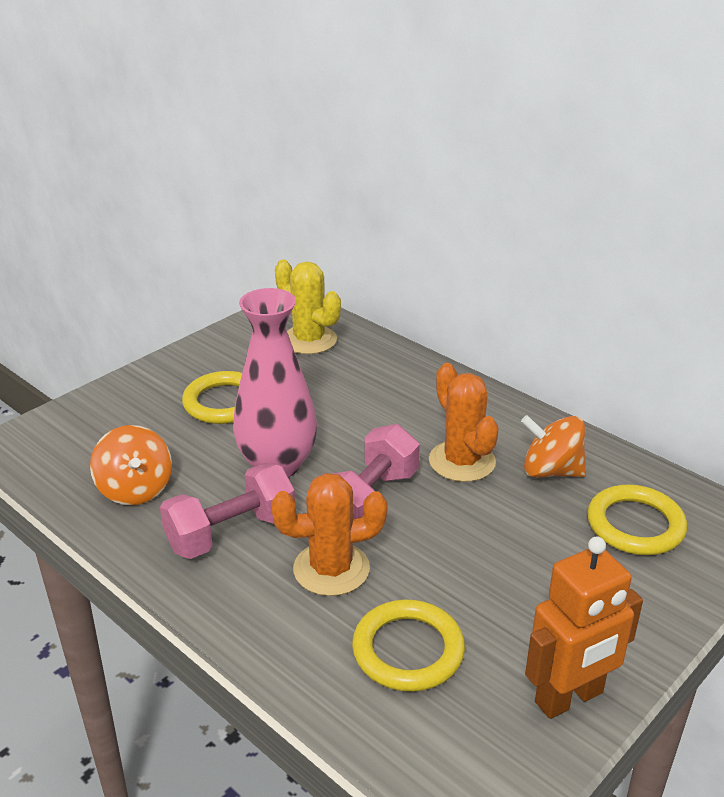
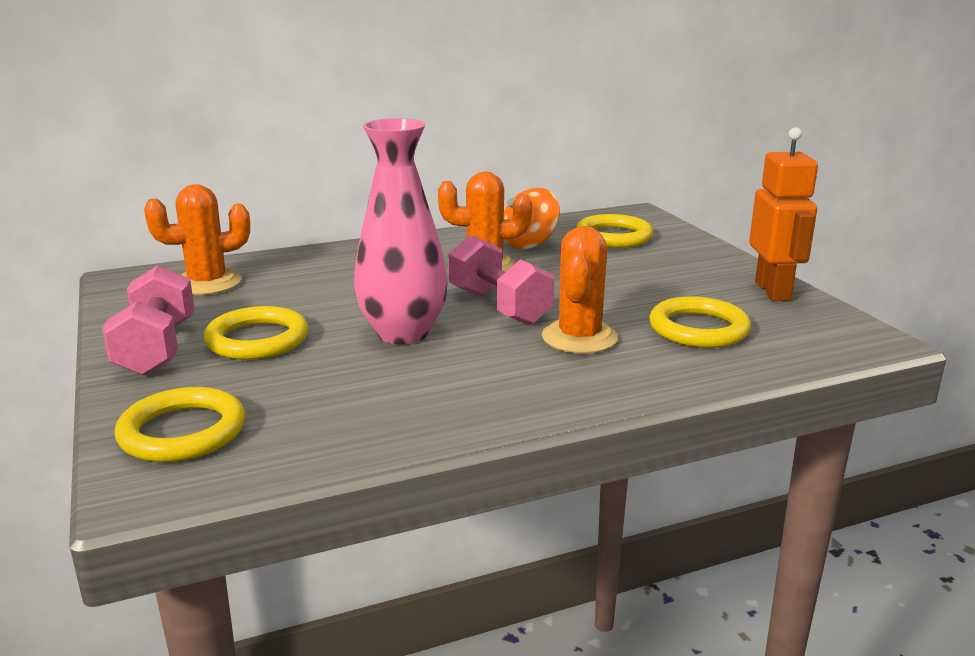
camera: 65 degrees left, 10 degrees down
(77, 429) = (182, 432): none -> yellow ring
(135, 489) = (357, 410): orange spinning top -> none
(231, 533) = (487, 371): pink dumbbell -> pink dumbbell (156, 348)
(309, 340) = (207, 283): yellow cactus -> orange cactus

